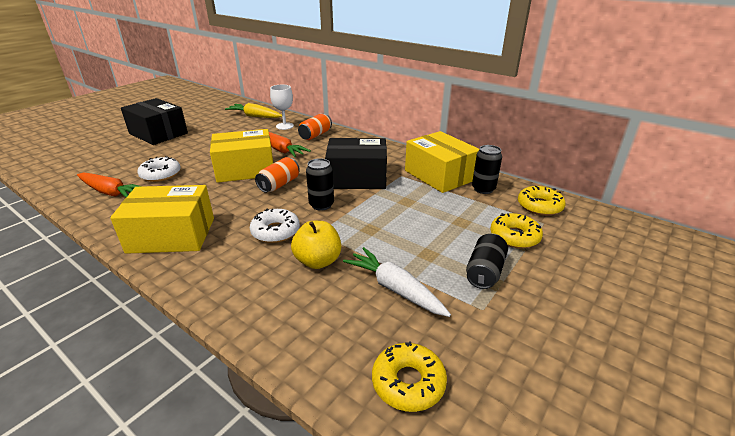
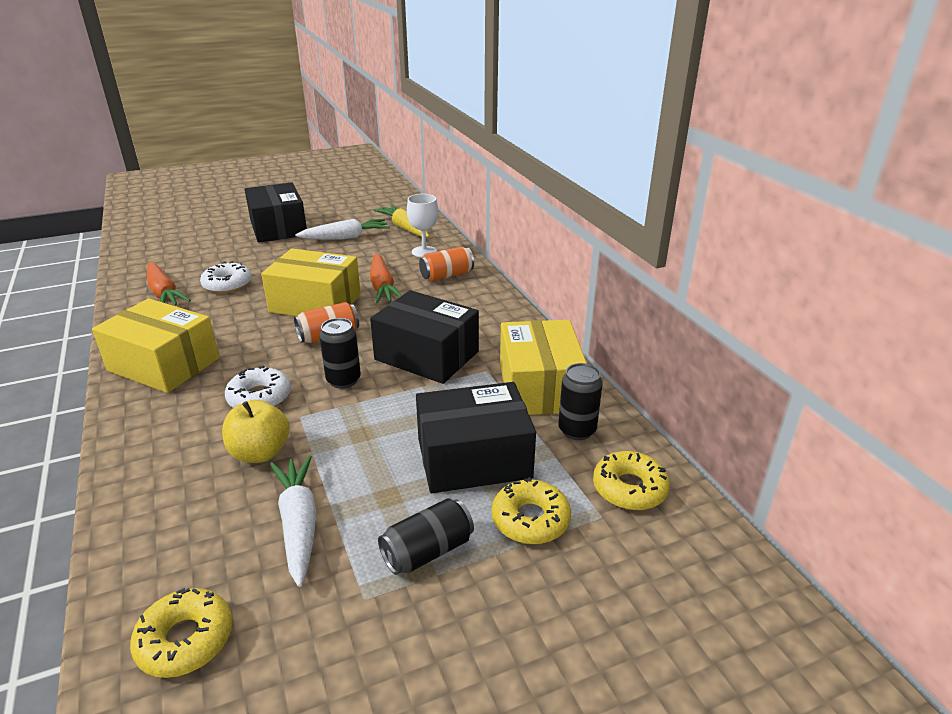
camera: 30 degrees right, 0 degrees up
(219, 129) = (345, 237): none -> white carrot
(449, 219) = (473, 458): none -> black box

